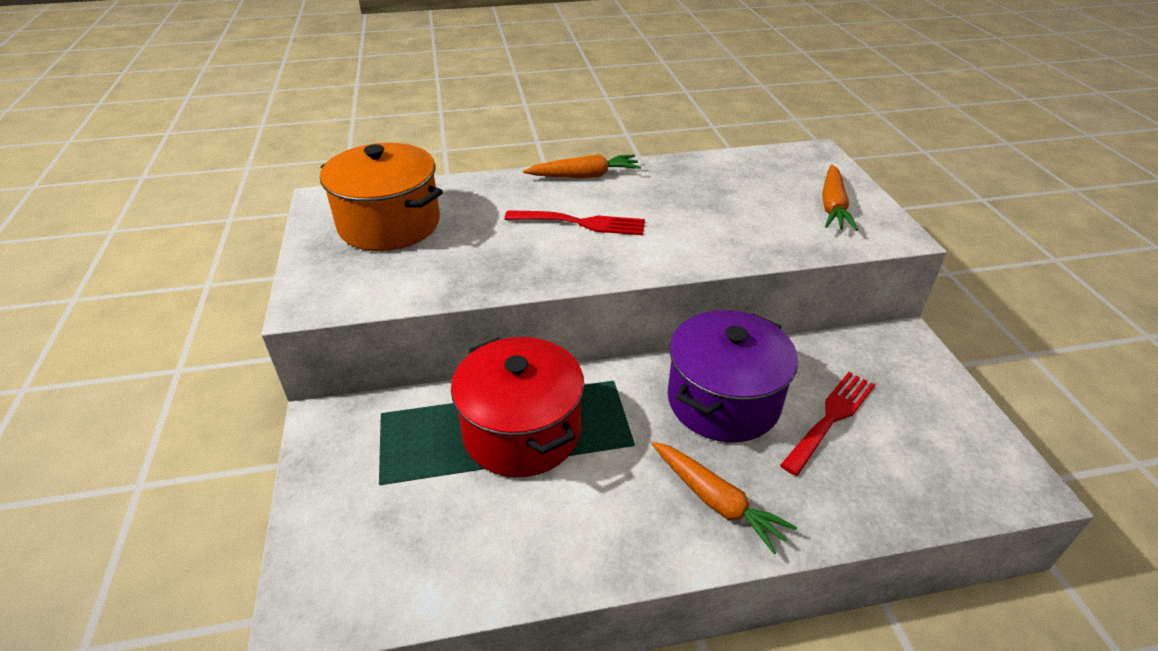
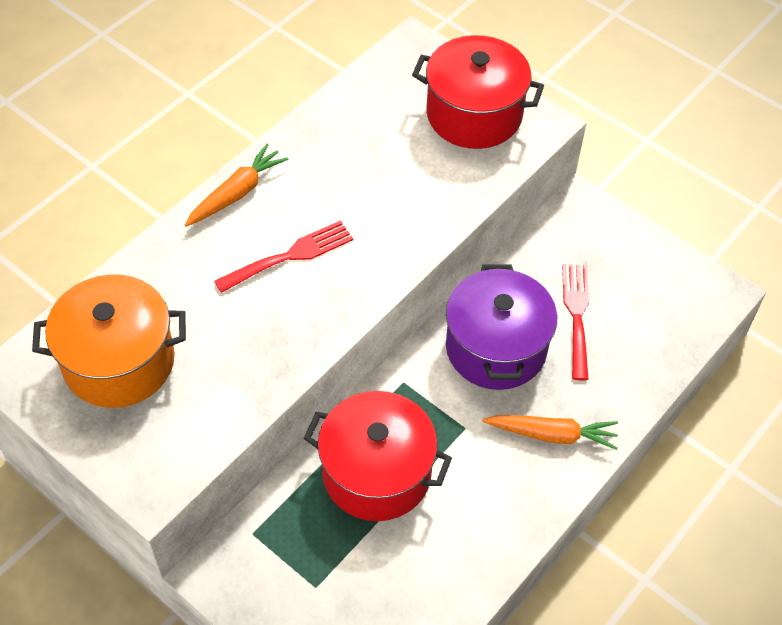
camera: 40 degrees left, 15 degrees up
(832, 206) = (474, 114): orange carrot -> red pot

